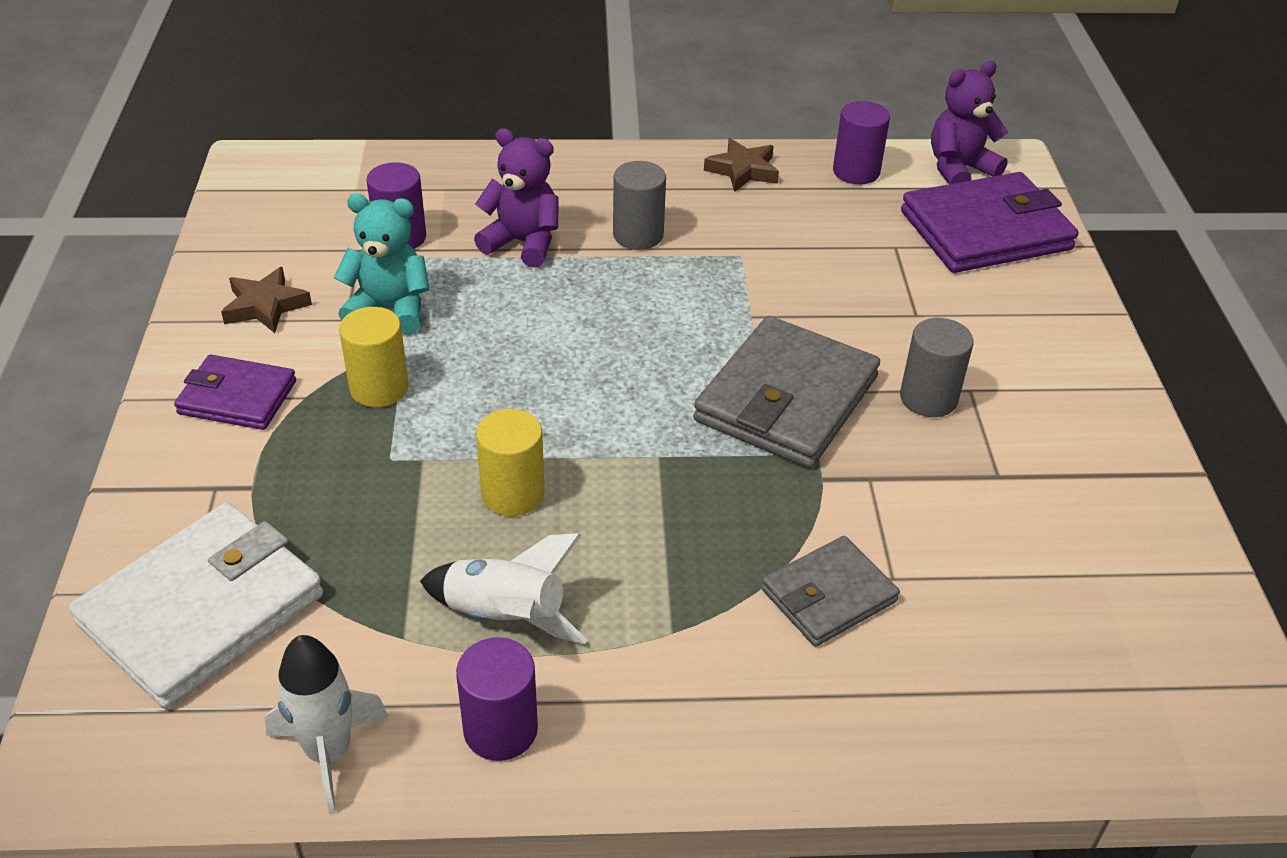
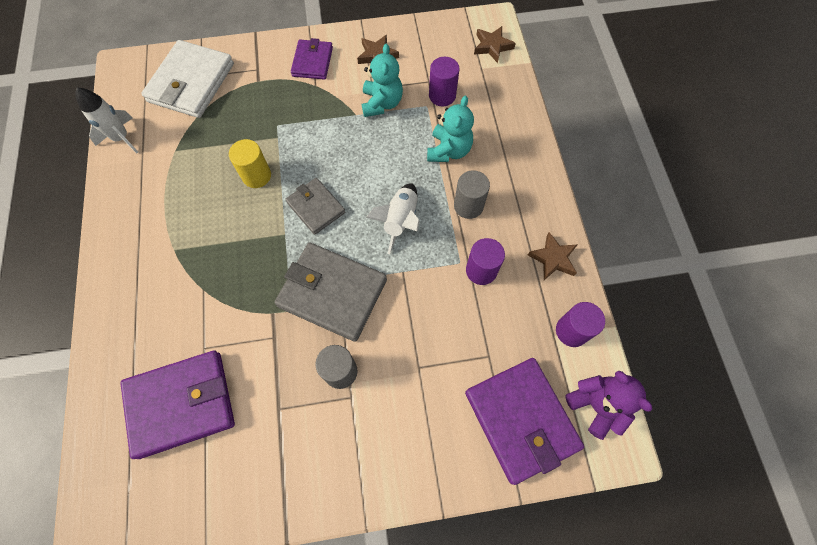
camera: 85 degrees right, 25 degrees up
(202, 610) = (191, 83): white wallet -> white wallet turned 75 degrees clockwise
(312, 171) = (492, 46): none -> brown star
(379, 388) = (323, 111): yellow cylinder -> none
(500, 729) = (127, 192): purple cylinder -> purple cylinder (481, 270)
(505, 616) = (184, 184): white rocket -> white rocket (400, 220)
(523, 243) = (448, 150): purple teddy bear -> turquoise teddy bear
(828, 595) = (193, 317): grey wallet -> grey wallet (316, 207)
(1004, 610) = (181, 404): none -> purple wallet

